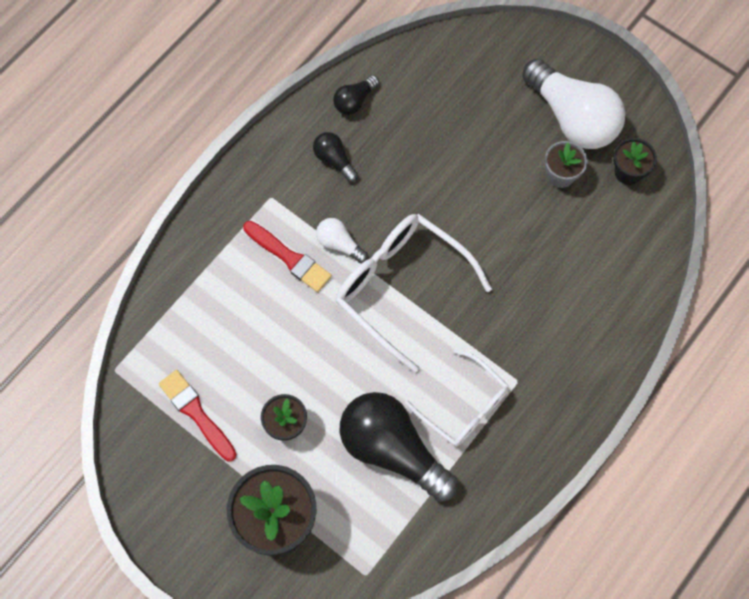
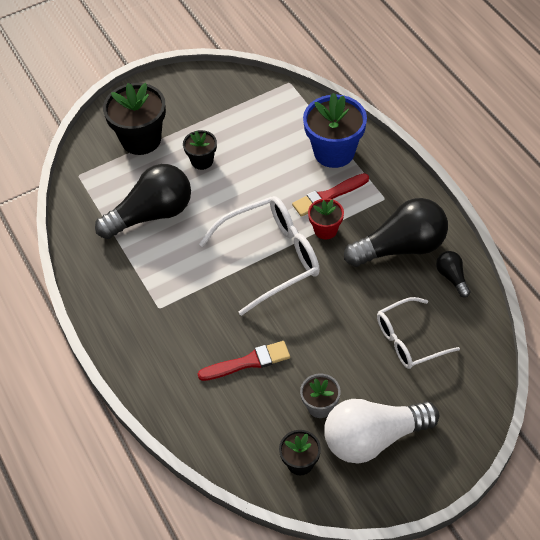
camera: 115 degrees right, 15 degrees down
(196, 413) = (236, 116): red brush -> red brush (248, 362)
(218, 274) = (334, 152): none -> blue flower pot
(334, 160) = (401, 247): black light bulb -> black light bulb, size x2.16
(339, 244) = (325, 230): white light bulb -> red flower pot
(464, 406) = (158, 267): white glasses -> white glasses (408, 340)

